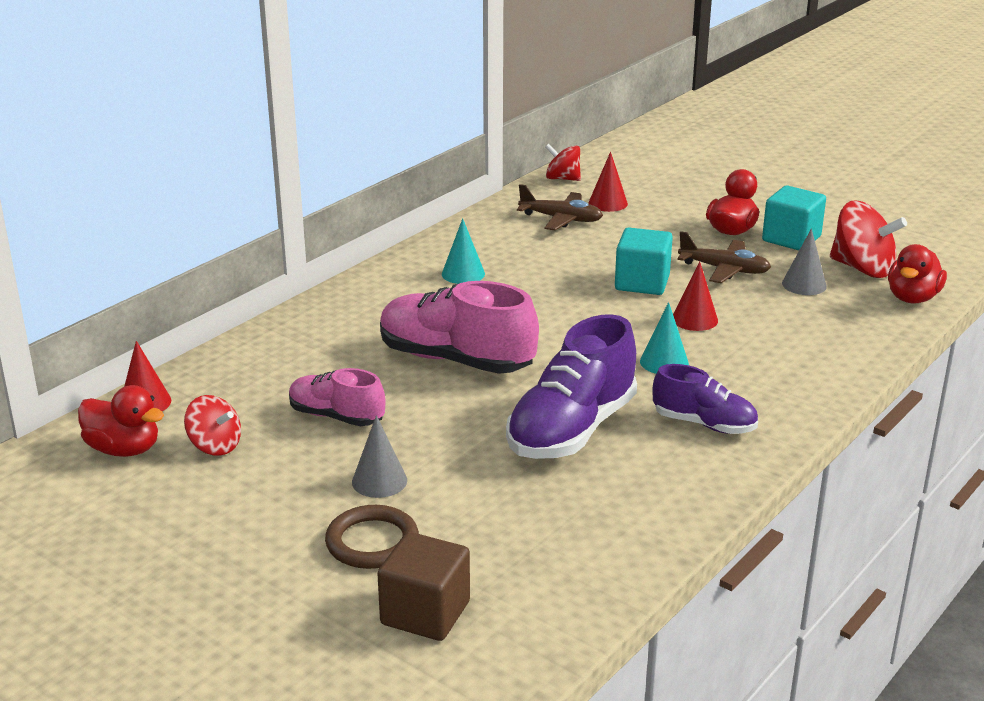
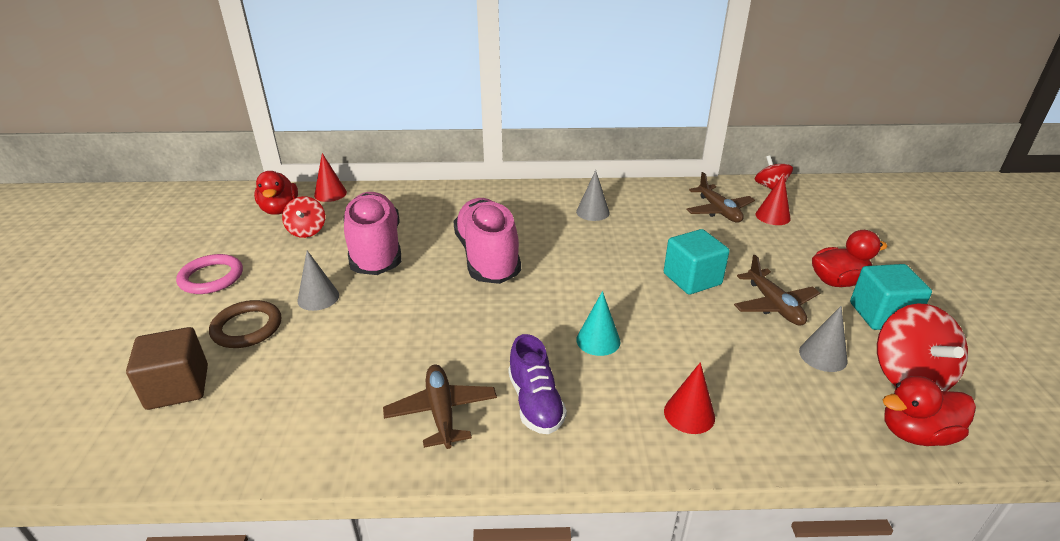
camera: 50 degrees right, 5 degrees up
(220, 541) = (211, 277): none -> pink ring
(336, 416) = (375, 250): pink shoe -> pink shoe, size x1.70
(463, 274) = (592, 212): turquoise cone -> grey cone
(572, 430) = (455, 342): purple shoe -> none
(660, 472) = (441, 412): none -> brown plane
(694, 319) = (679, 326): red cone -> red cone (689, 414)

